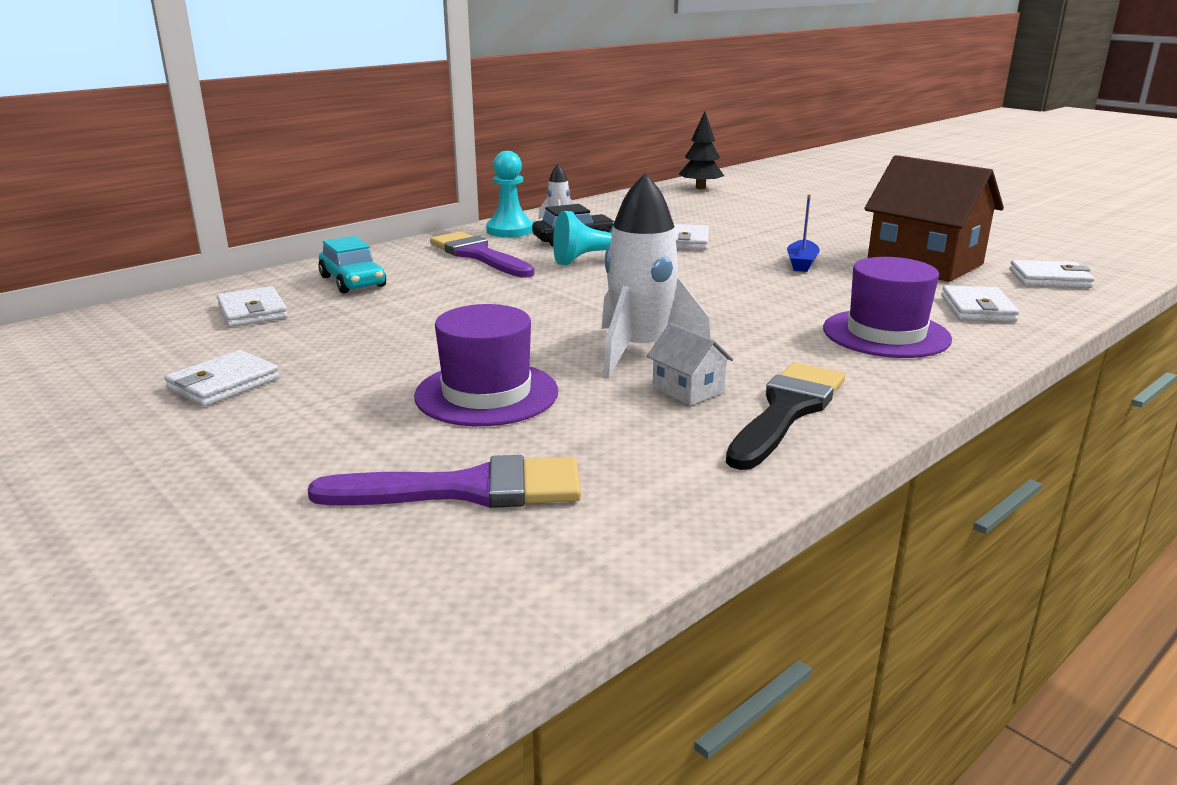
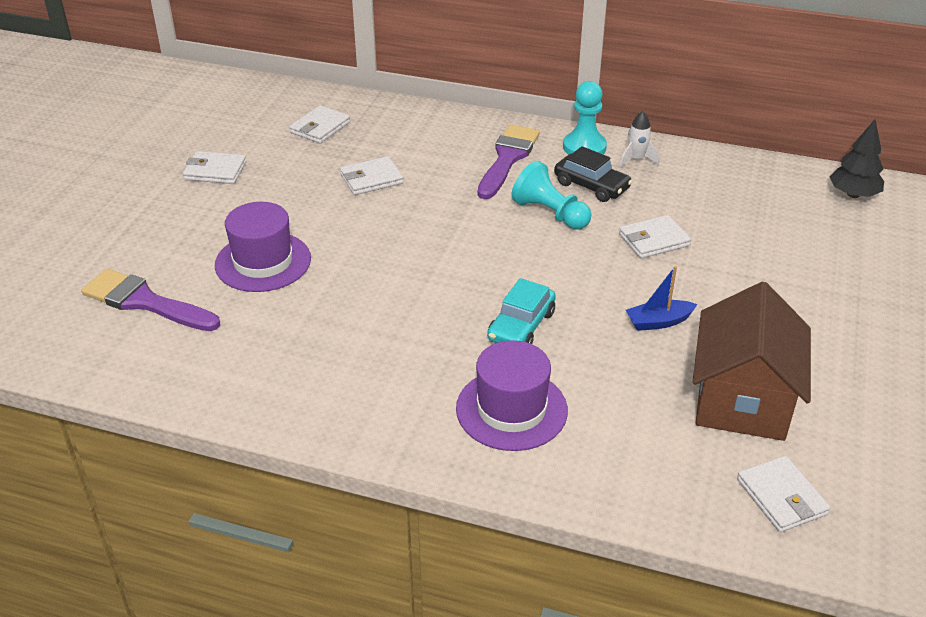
camera: 60 degrees right, 15 degrees up
(353, 282) = (403, 135): turquoise car -> turquoise car (521, 326)
(467, 489) = (145, 302): purple brush -> purple brush turned 150 degrees clockwise
(640, 351) = (376, 297): white rocket -> none
(688, 390) = (324, 338): white house -> none
(786, 411) = (320, 390): black brush -> none
(977, 309) = (629, 455): white wallet -> white wallet (371, 179)

